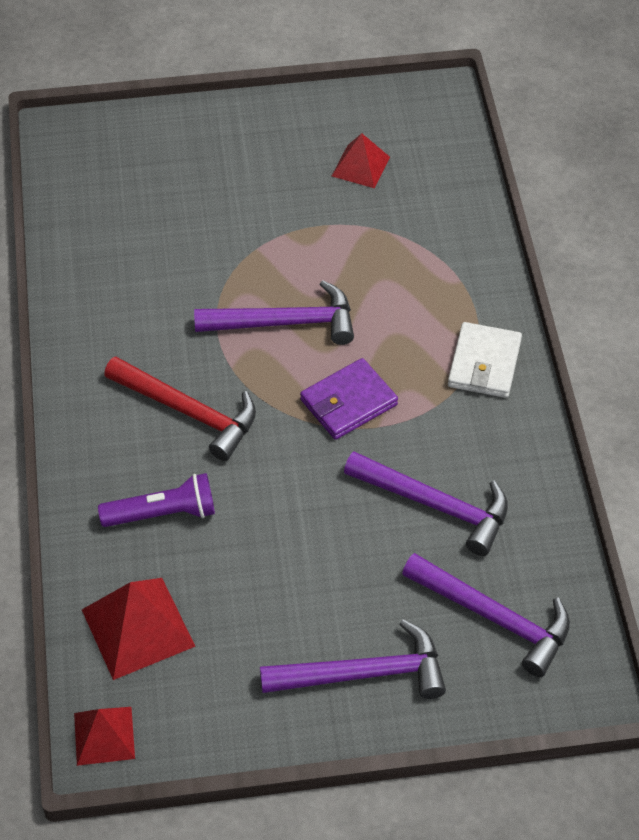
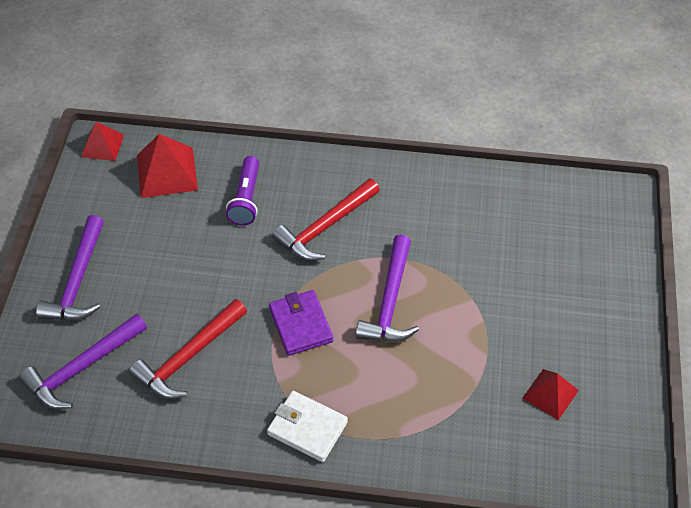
camera: 105 degrees right, 0 degrees up
(435, 506) = (188, 357): purple hammer -> red hammer

